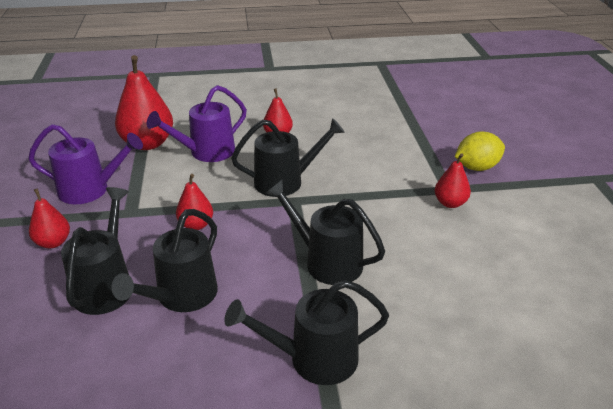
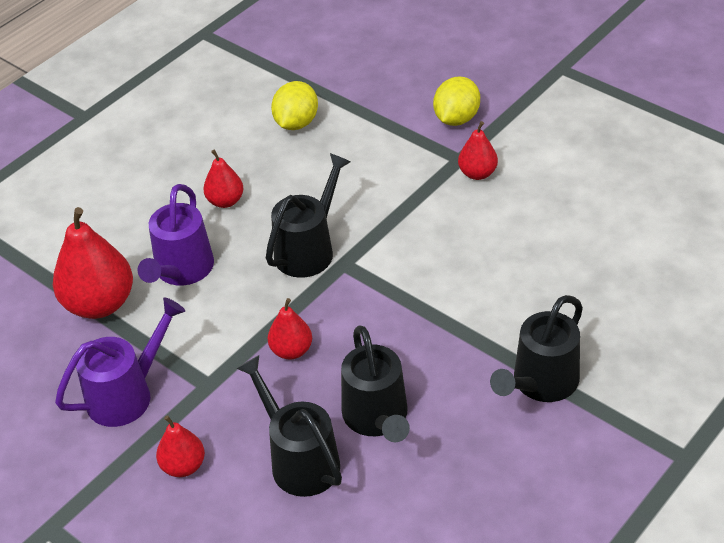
camera: 40 degrees left, 10 degrees up
(326, 261) = (448, 301): black watering can -> none
(371, 121) = (296, 123): none -> yellow lemon

